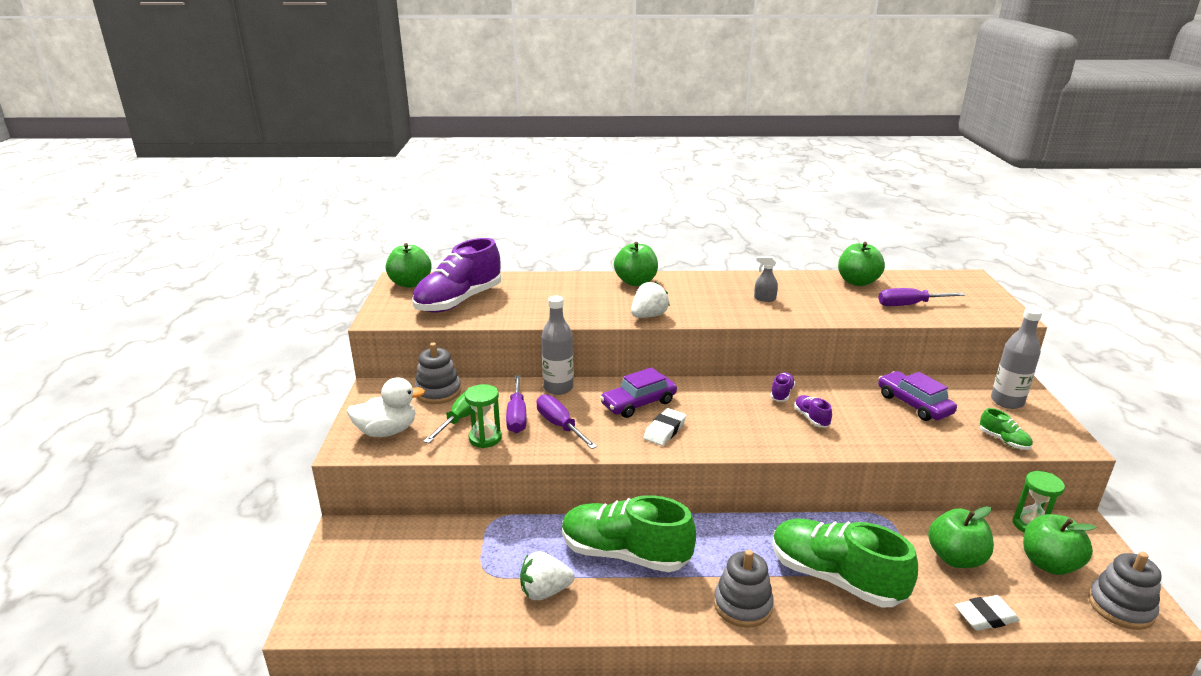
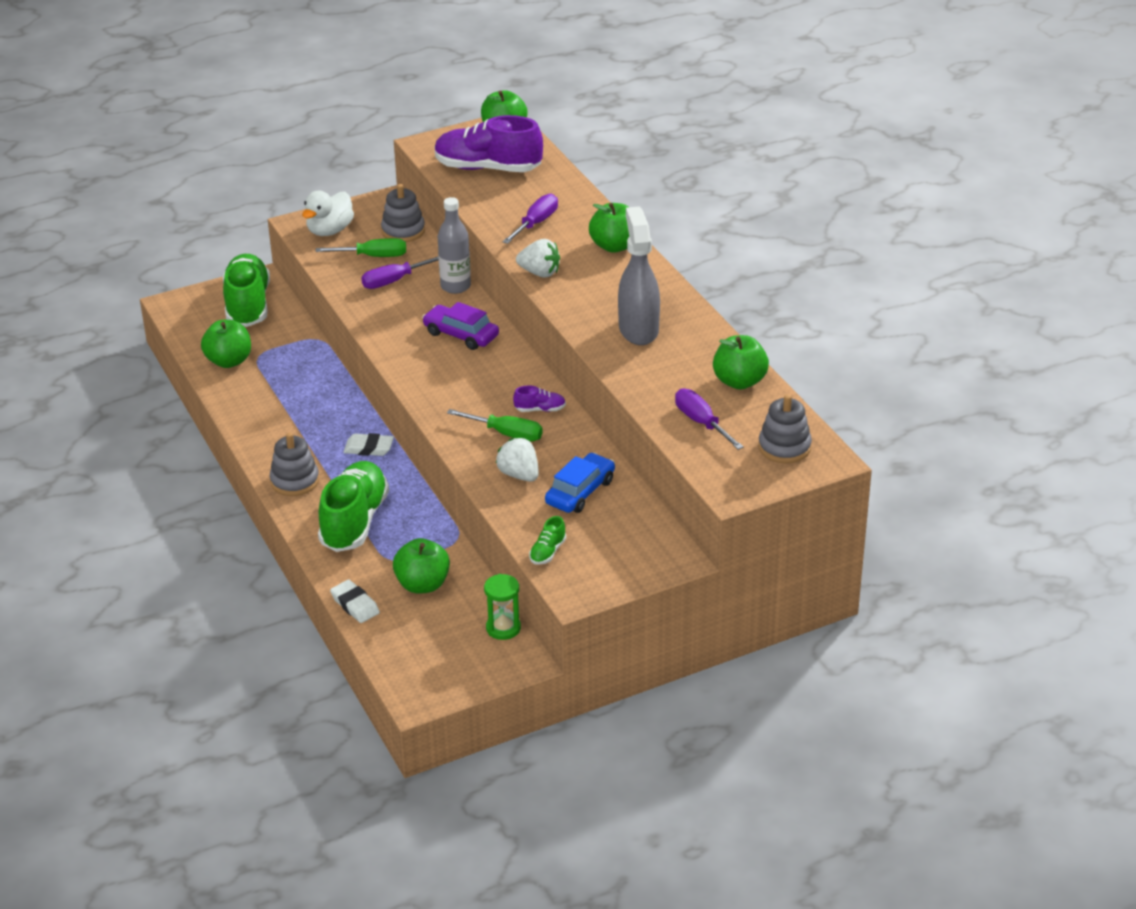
camera: 65 degrees right, 10 degrees up
(387, 431) = (330, 231): white duck -> white duck turned 75 degrees clockwise
(485, 438) = (352, 277): green hourglass -> none
(545, 591) = (254, 388): white strawberry -> white strawberry (519, 475)
(560, 426) = (395, 306): purple screwdriver -> purple screwdriver (535, 223)
(625, 554) = (317, 412): green shoe -> green shoe (248, 305)
(664, 430) = (426, 359): white eraser -> white eraser (369, 448)
(764, 299) = (638, 329): grey spray bottle -> grey spray bottle, size x2.40
(811, 418) = (506, 434): purple shoe -> green screwdriver
(914, 404) = (580, 492): purple car -> blue car
(1007, 401) = (633, 552): grey bottle -> none
(1049, 564) = (449, 640): green apple -> green apple (229, 361)
(1120, 607) = (413, 681): grey stacking toy -> grey stacking toy (784, 447)

